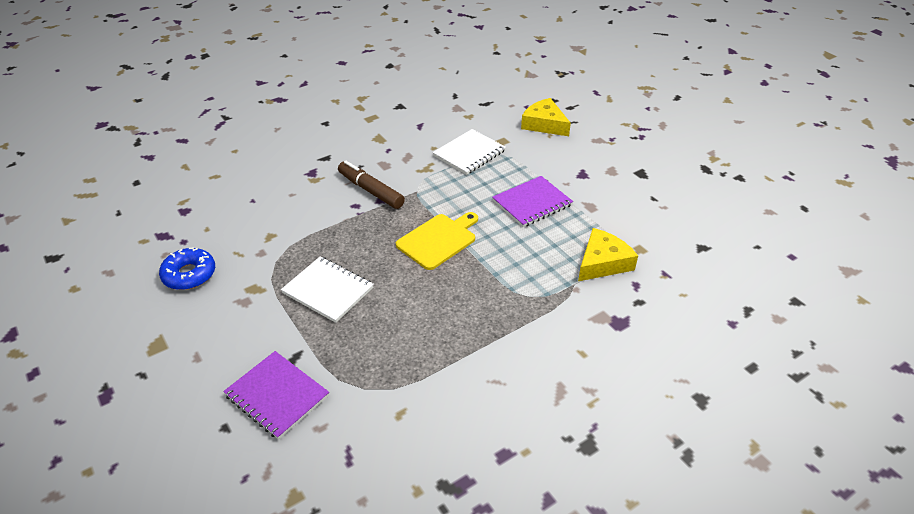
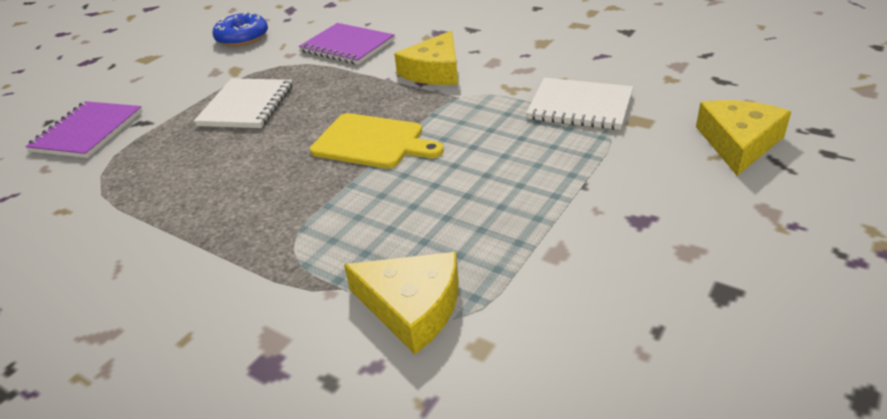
camera: 70 degrees right, 5 degrees down
(370, 190) = (434, 71): brown marker -> yellow cheese
(532, 203) = (512, 191): purple notebook -> purple notebook (347, 46)

